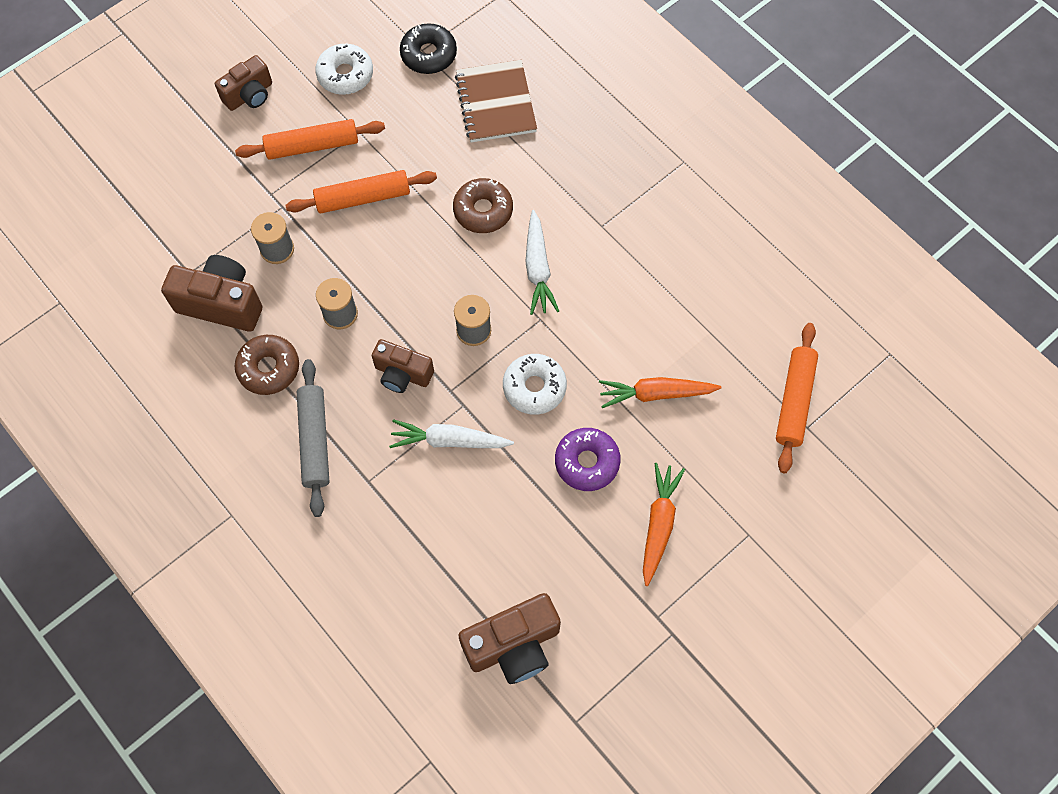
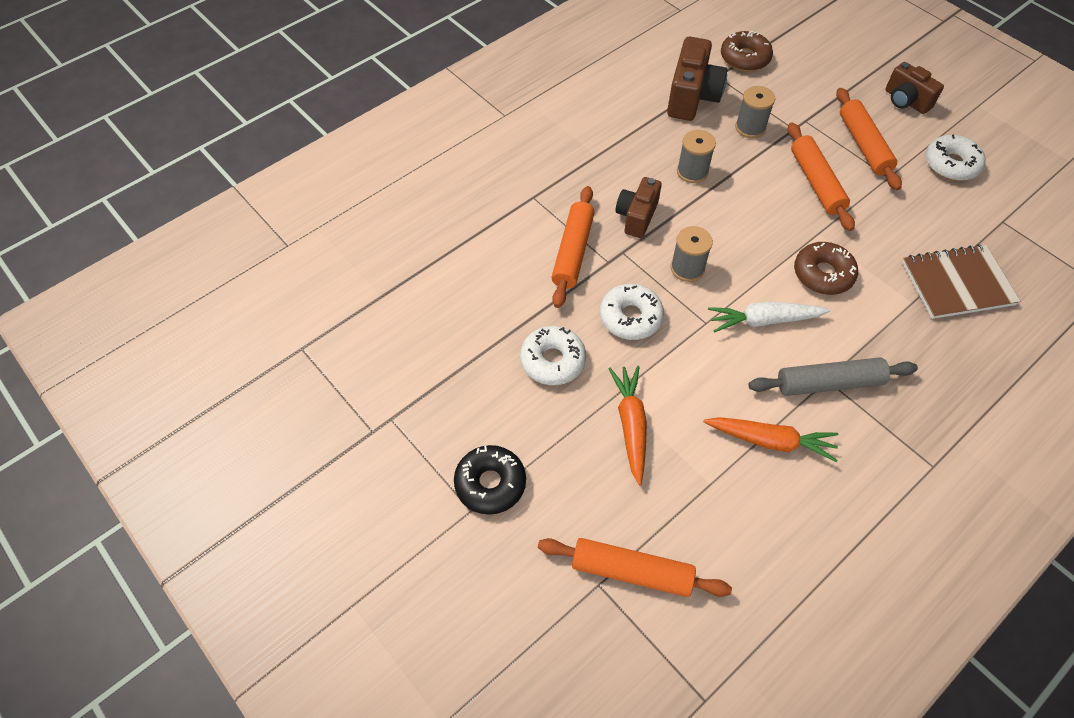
camera: 90 degrees right, 10 degrees down
(269, 368) = (635, 129): brown donut -> brown donut (744, 58)
(314, 440) = (570, 161): grey rolling pin -> grey rolling pin (829, 383)
(429, 55) = (999, 227): black donut -> black donut (490, 484)
(449, 440) = (572, 252): white carrot -> orange rolling pin
(513, 645) = (377, 301): brown camera -> none
(587, 462) = (552, 361): purple donut -> white donut
(659, 524) = (486, 423): orange carrot -> orange carrot (770, 441)

